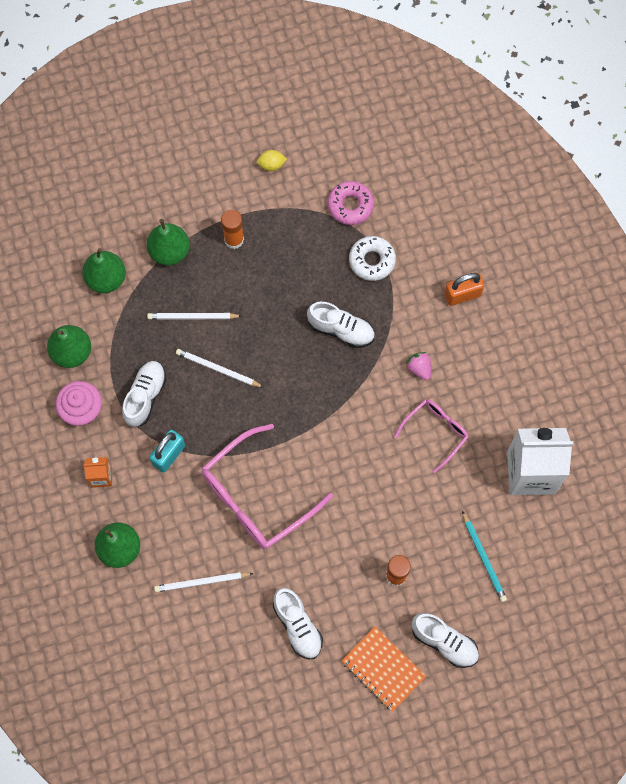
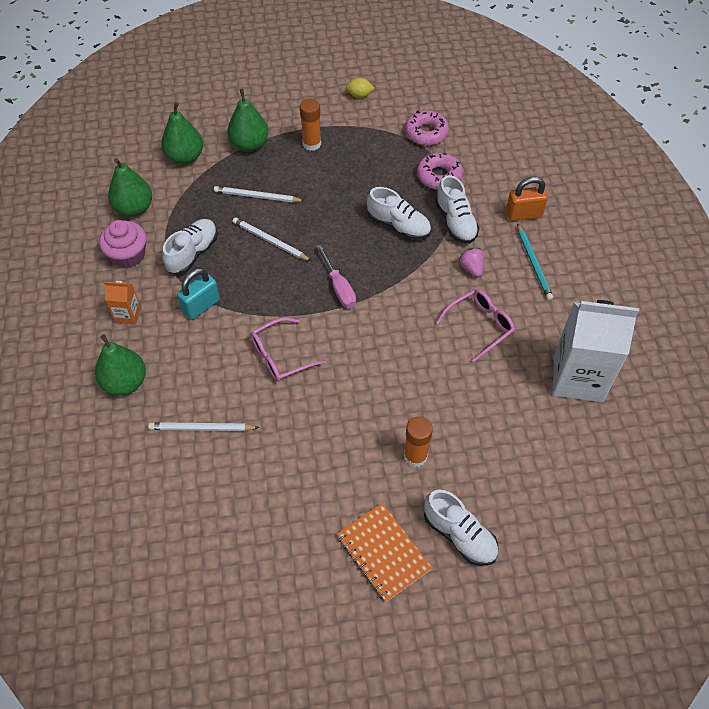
camera: 10 degrees right, 15 degrees down
(256, 496) = (280, 356): pink glasses -> pink glasses, size x0.56
(295, 411) = (339, 287): none -> pink screwdriver
(297, 626) = (295, 490): white shoe -> white shoe (455, 222)
(372, 260) = (439, 176): white donut -> pink donut
(484, 558) = (516, 453): turquoise pencil -> turquoise pencil (533, 263)

